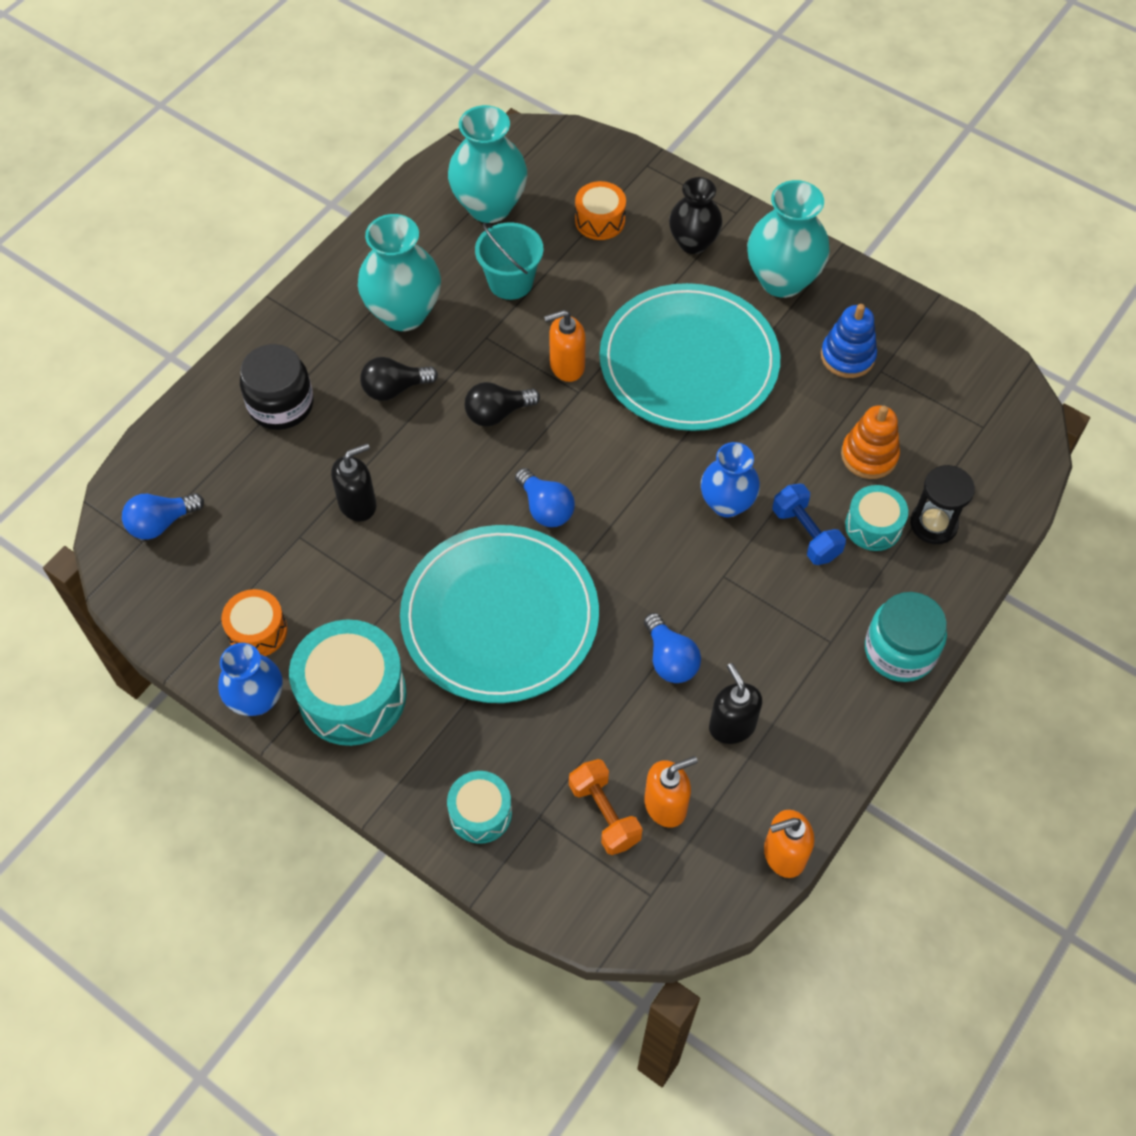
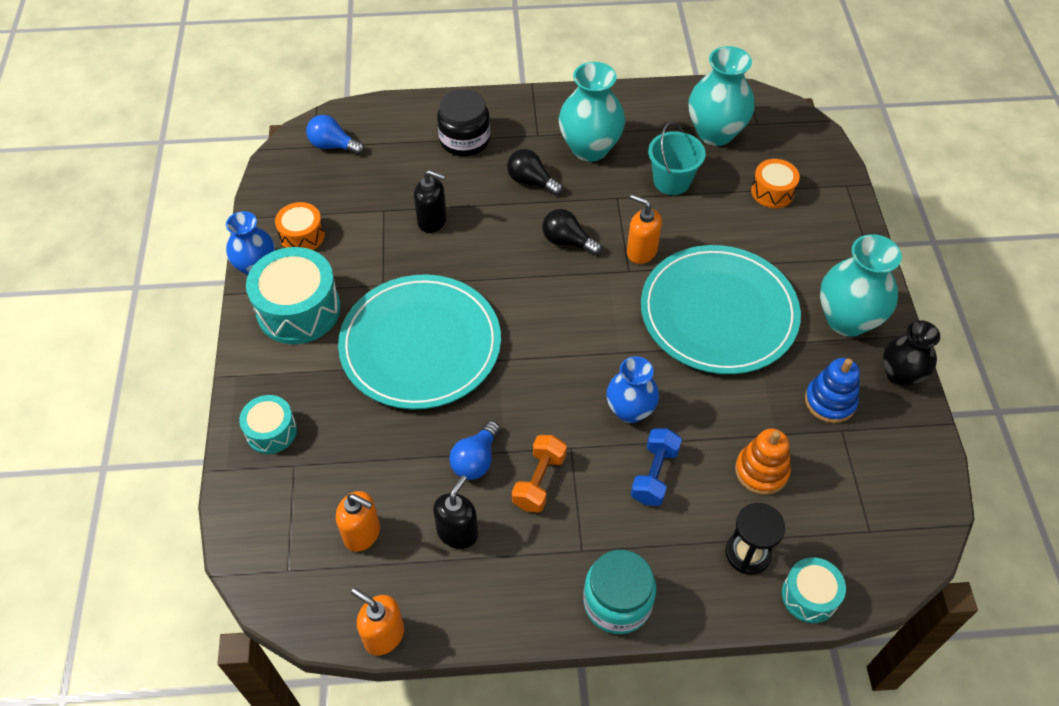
camera: 50 degrees right, 5 degrees down
(545, 508) = (523, 313): blue light bulb -> none
(604, 814) = (326, 501): orange dumbbell -> orange dumbbell (539, 481)
(693, 242) = (816, 251): black vase -> black vase (900, 375)
(873, 526) = (705, 514): turquoise drum -> turquoise drum (809, 596)

